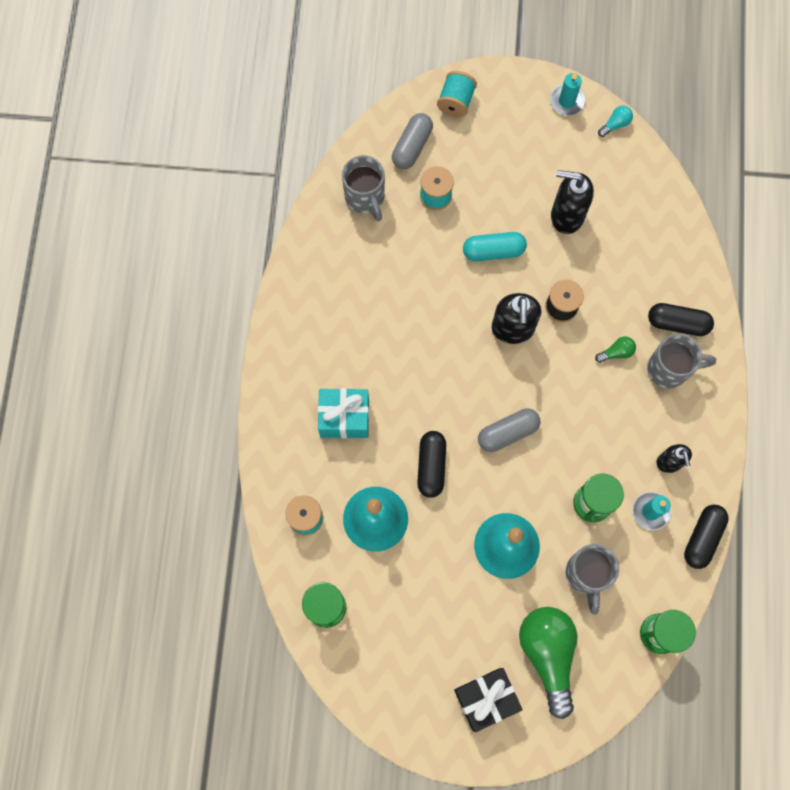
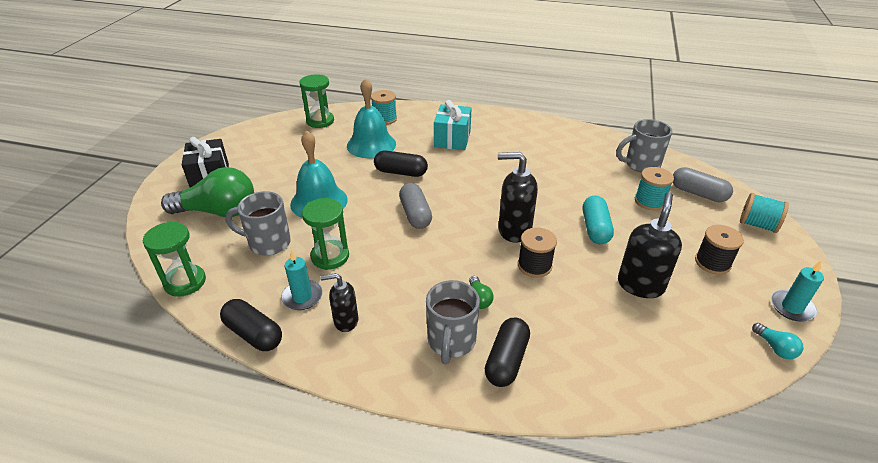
camera: 100 degrees right, 35 degrees down
(522, 152) = (712, 262): none -> black spool

